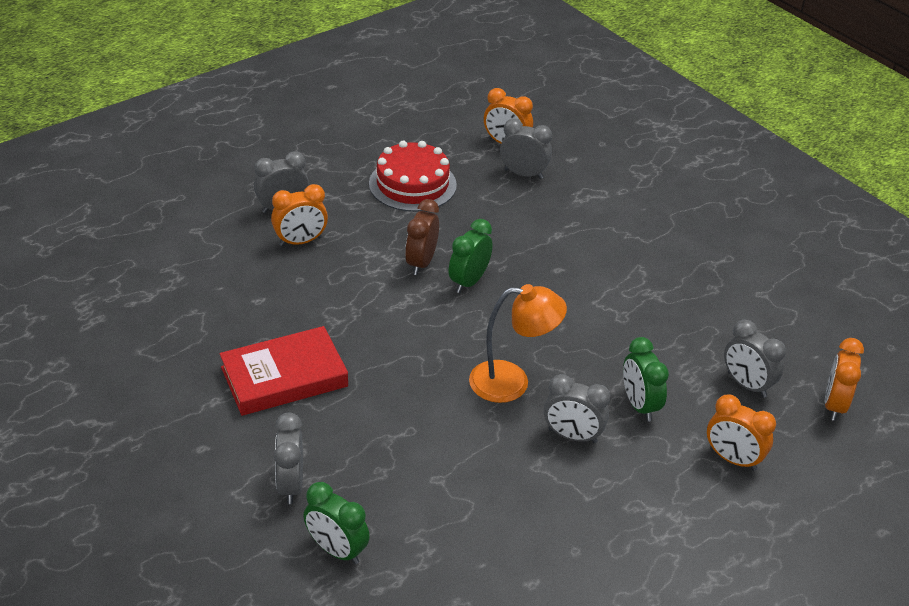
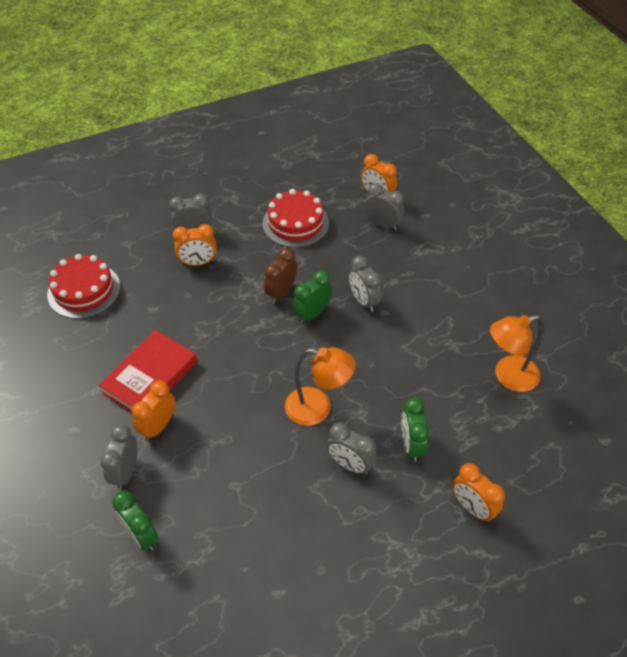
camera: 15 degrees right, 10 degrees up
(157, 290) = (84, 290): none -> red cake
(284, 377) = (150, 377): red book -> red book turned 45 degrees counterclockwise
(729, 319) = (508, 376): none -> orange lamp
(746, 385) = (504, 440): grey clock -> grey clock (363, 301)
(834, 405) = (572, 470): orange clock -> orange clock (158, 426)

